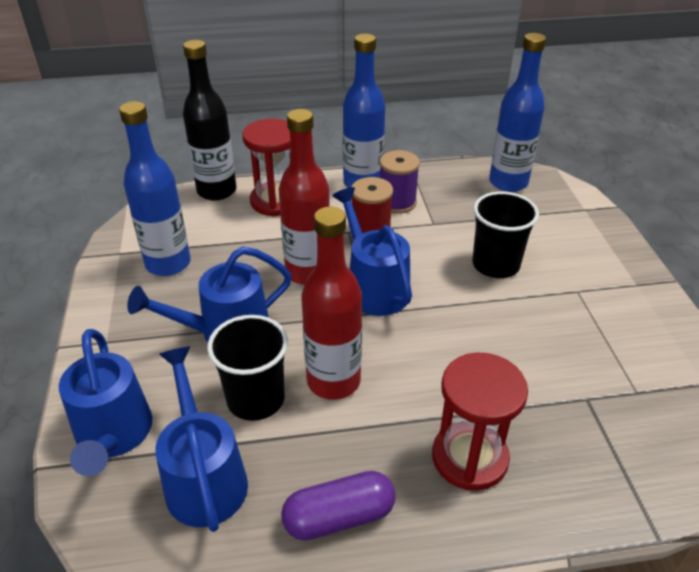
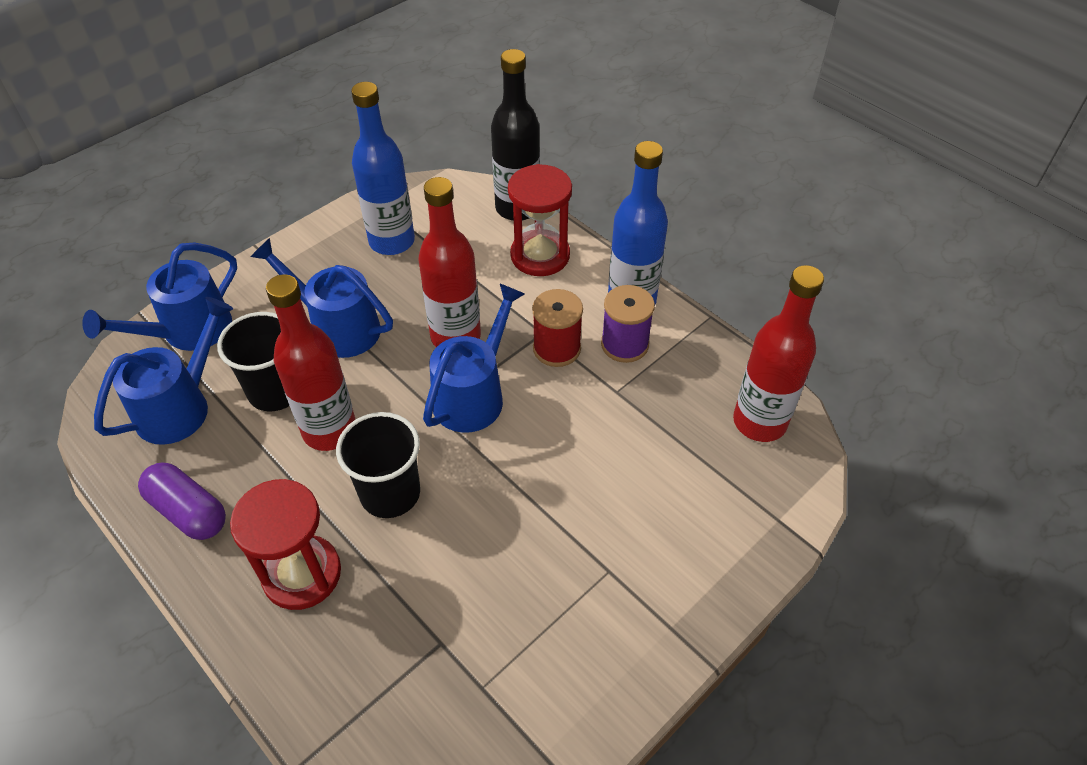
camera: 55 degrees right, 10 degrees up
(495, 265) = (591, 476): black cup -> black cup (390, 493)
(508, 182) = (759, 422): blue bottle -> red bottle

